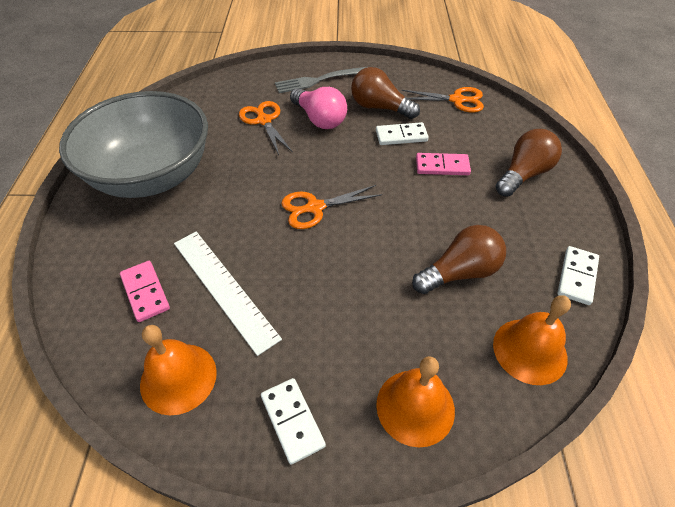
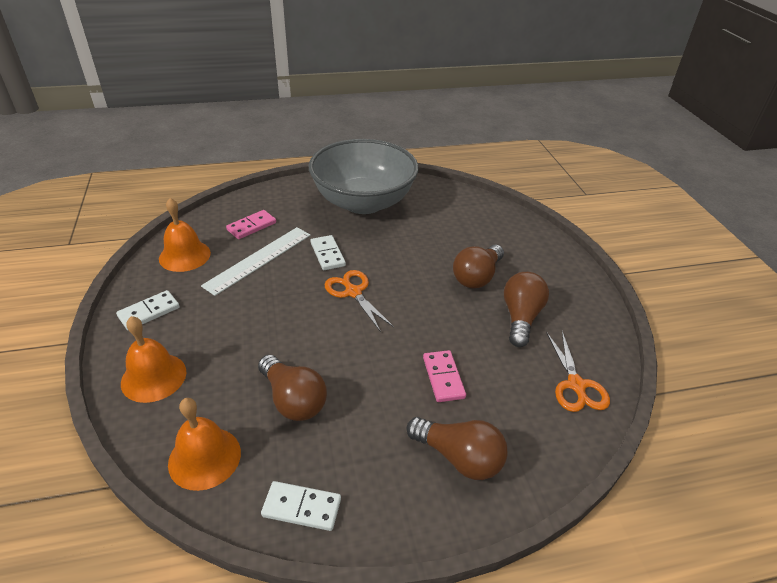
camera: 75 degrees right, 10 degrees down
(264, 120) = (457, 243): orange scissors -> none
(319, 80) = (541, 267): grey fork -> none
(319, 119) = (477, 277): pink light bulb -> brown light bulb
(401, 136) = (480, 339): white domino -> white domino (328, 254)

